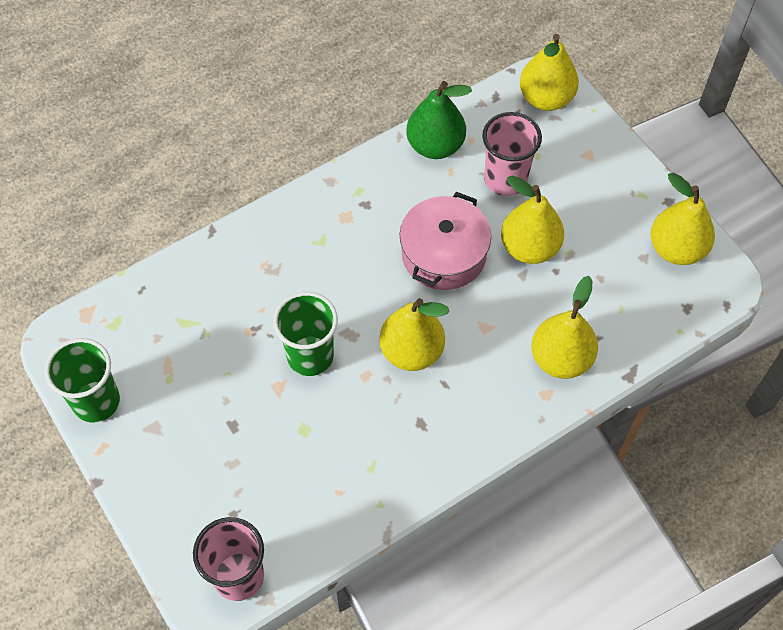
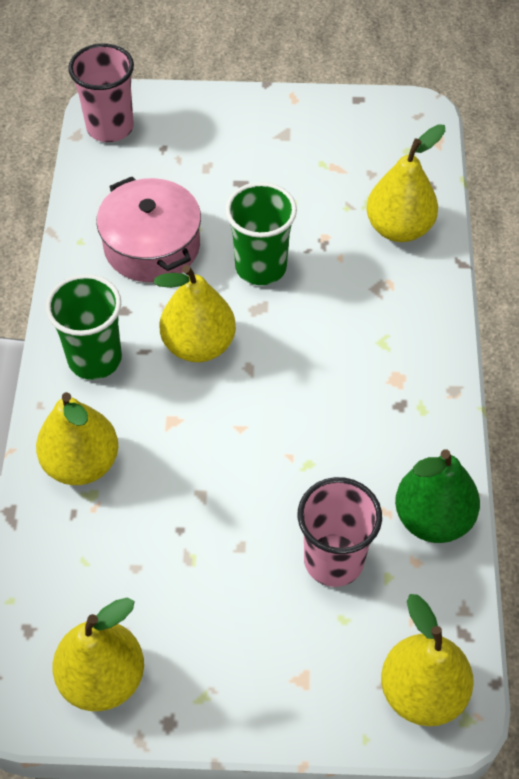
camera: 125 degrees right, 5 degrees down
(96, 401) = (339, 111): green cup -> green cup (95, 359)
(443, 254) = (283, 437): pink pot -> pink pot (152, 246)
(529, 247) = (228, 523): yellow pear -> yellow pear (399, 228)

